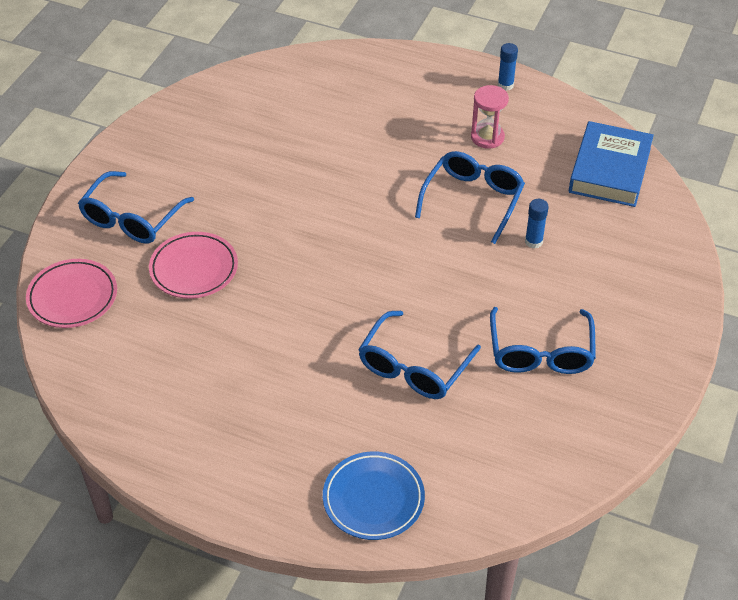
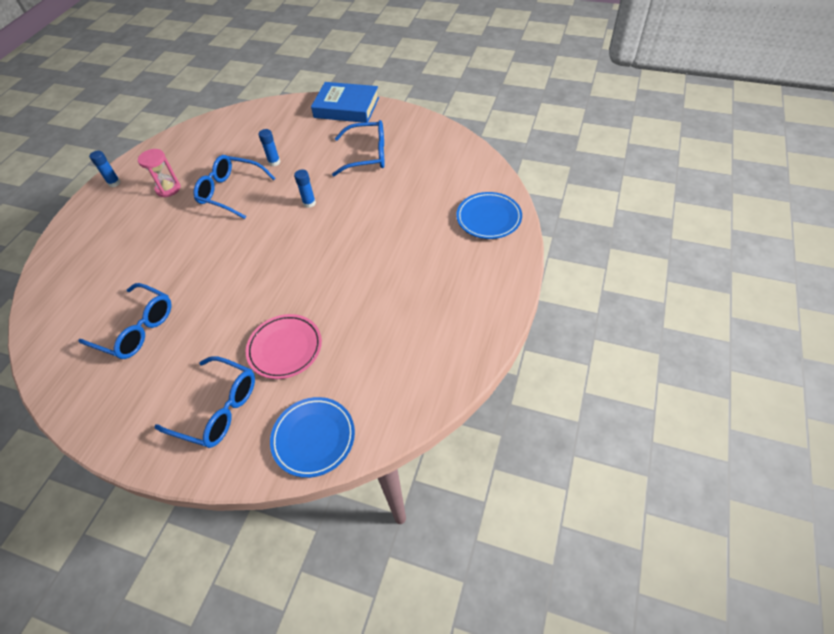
camera: 90 degrees left, 5 degrees up
(72, 297) = (313, 438): pink plate -> blue plate
(414, 367) = (382, 209): blue glasses -> blue glasses (136, 328)
(438, 284) = (309, 203): none -> blue glue stick
(610, 170) = (214, 132): blue book -> blue book (346, 107)

